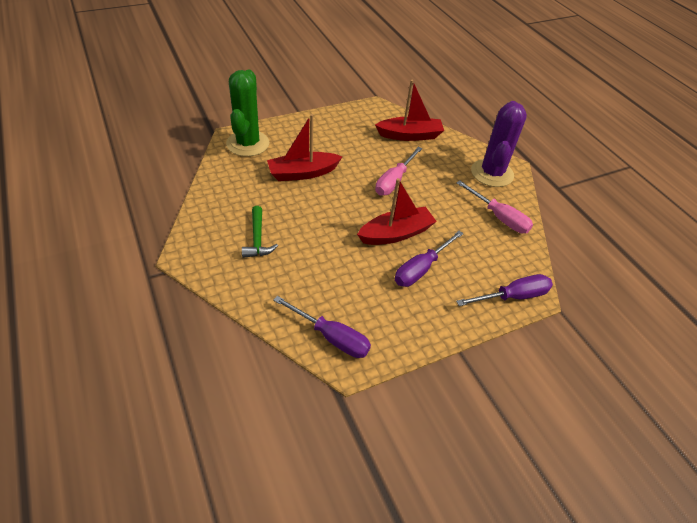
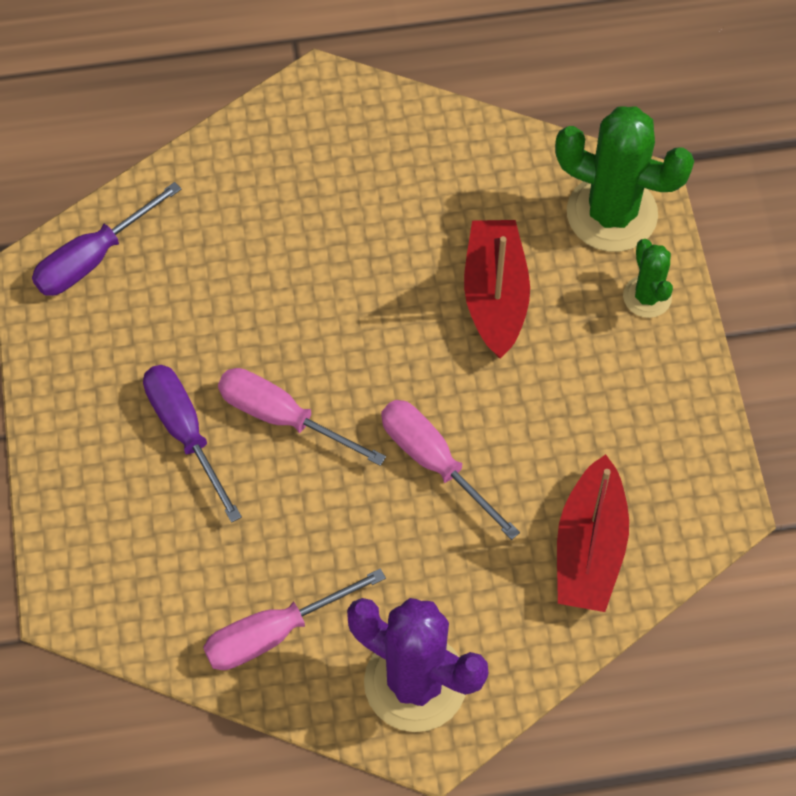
camera: 110 degrees right, 15 degrees up
(257, 239) = (330, 192): green hammer -> none
(288, 130) = (647, 297): none -> green cactus
(396, 234) = (282, 417): red boat -> pink screwdriver
(512, 296) = (75, 564): purple screwdriver -> none

